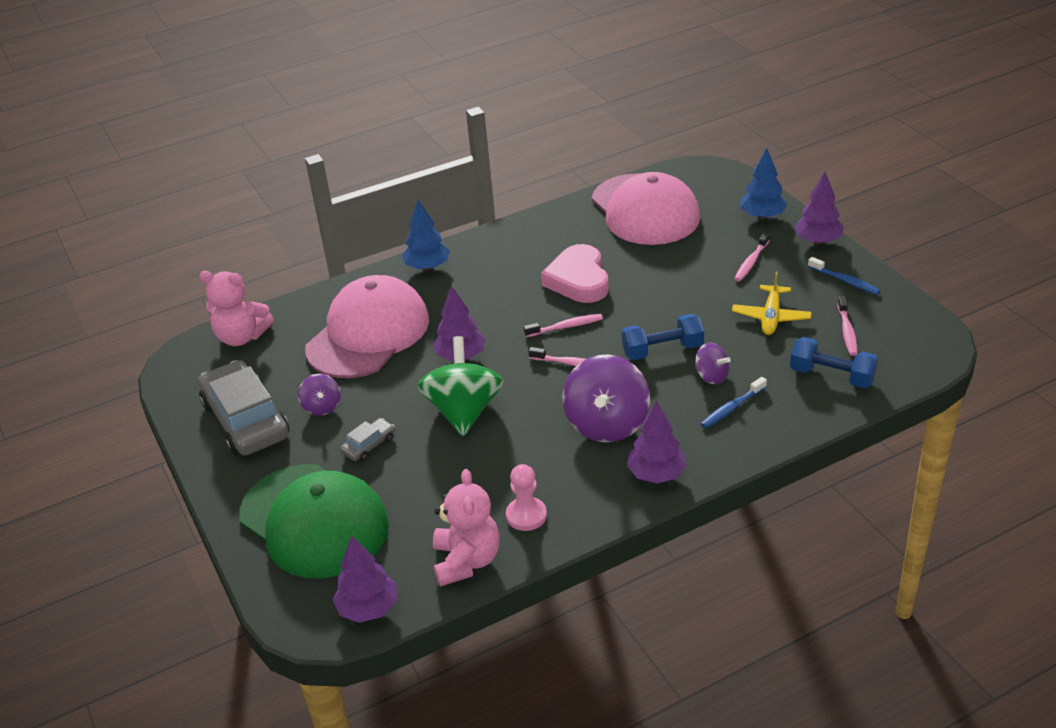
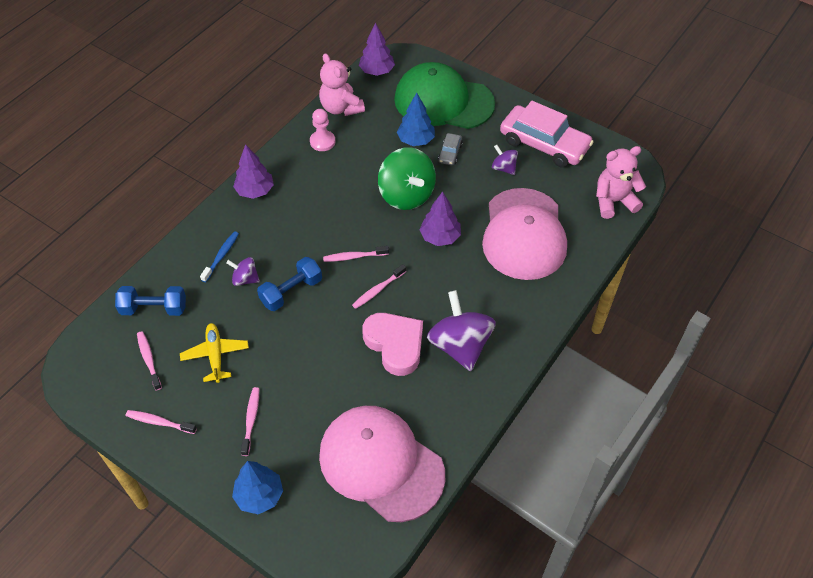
camera: 150 degrees right, 15 degrees up
(246, 420) = (544, 144): grey car -> pink car
(427, 267) = (533, 317): blue tree -> blue tree (416, 140)
(607, 424) = (303, 216): purple spinning top -> purple spinning top (460, 345)
(818, 241) = (194, 473): purple tree -> none
(845, 281) = (159, 422): blue toothbrush -> pink toothbrush

